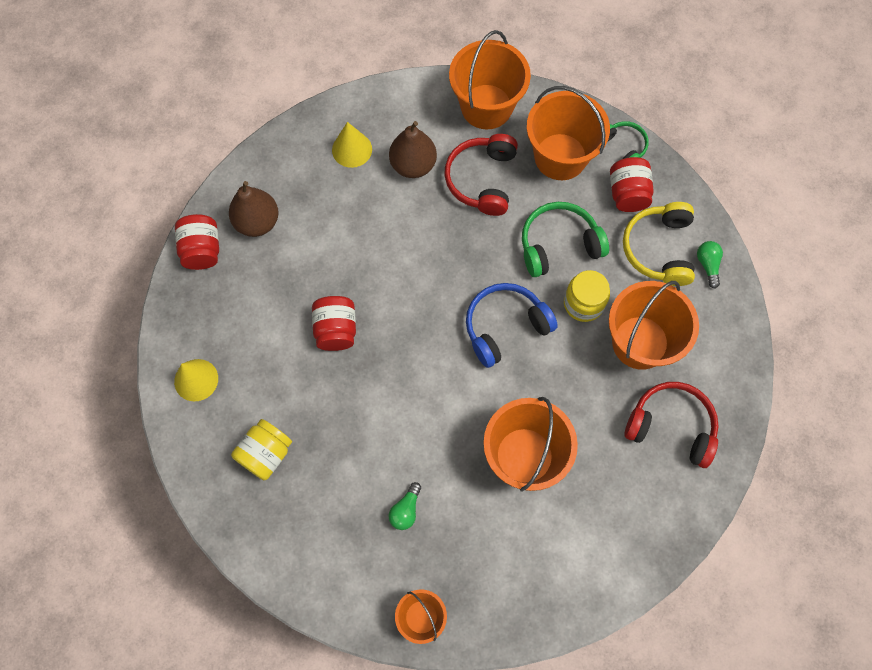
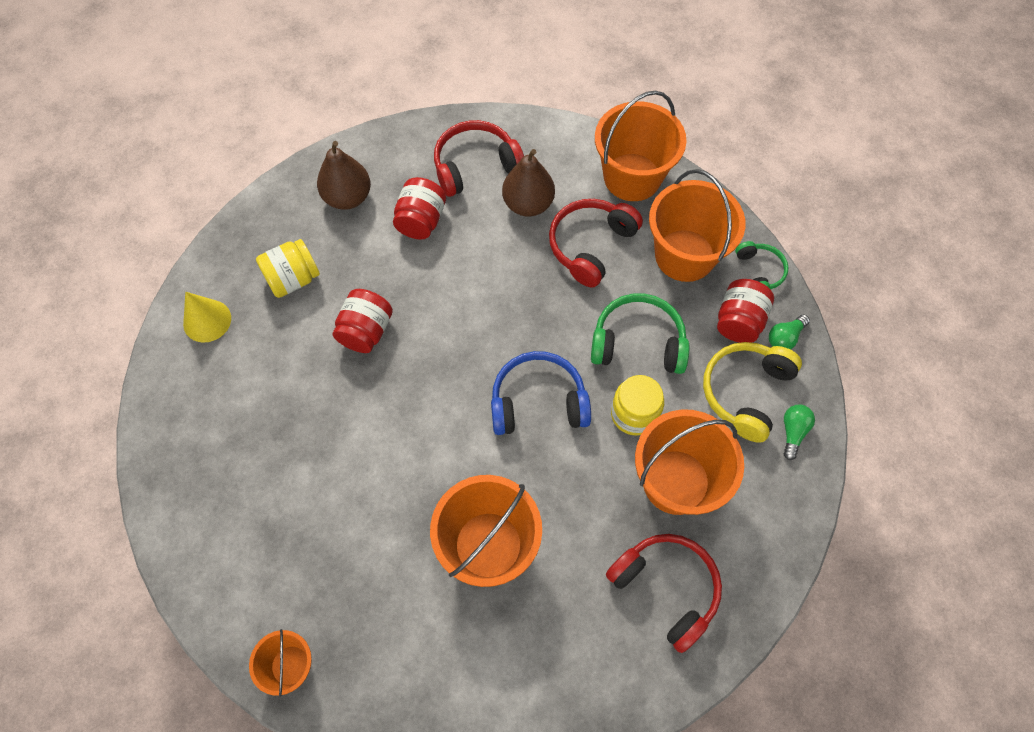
camera: 25 degrees right, 5 degrees down
(202, 250) = (282, 202): red jar -> red jar (421, 220)
(266, 454) = (231, 422): yellow jar -> yellow jar (293, 279)
(352, 149) = (475, 166): yellow cone -> red headphones
(406, 510) = (336, 544): green light bulb -> green light bulb (785, 337)

